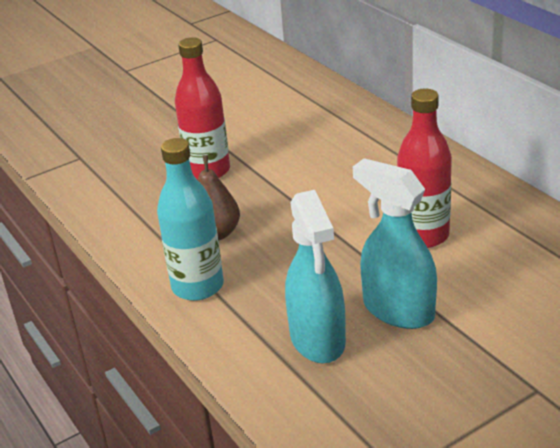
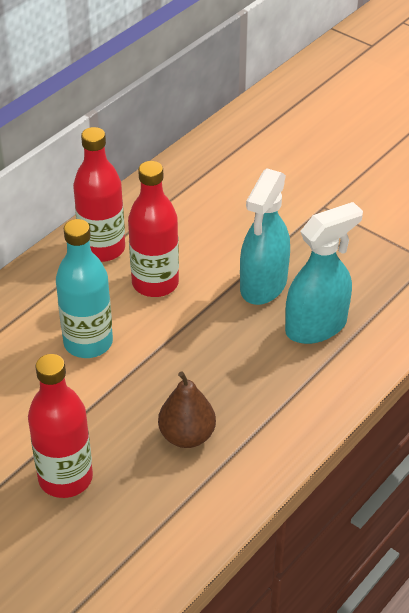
camera: 110 degrees left, 10 degrees up
(197, 286) = (275, 426): turquoise bottle -> turquoise bottle (88, 342)
(486, 207) = (102, 249): none -> red bottle

